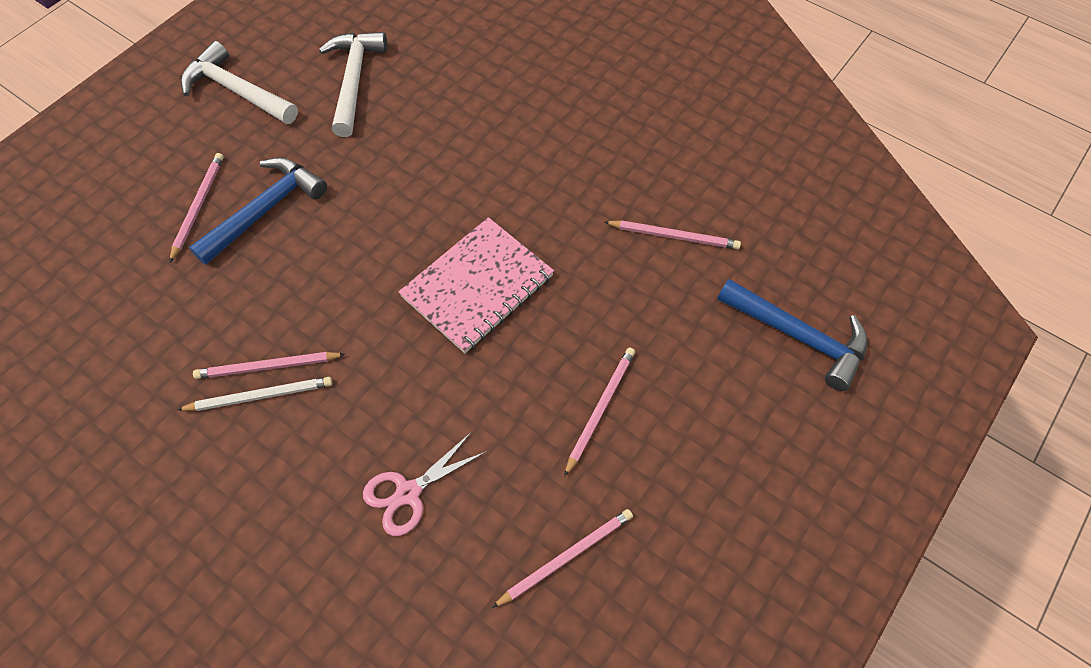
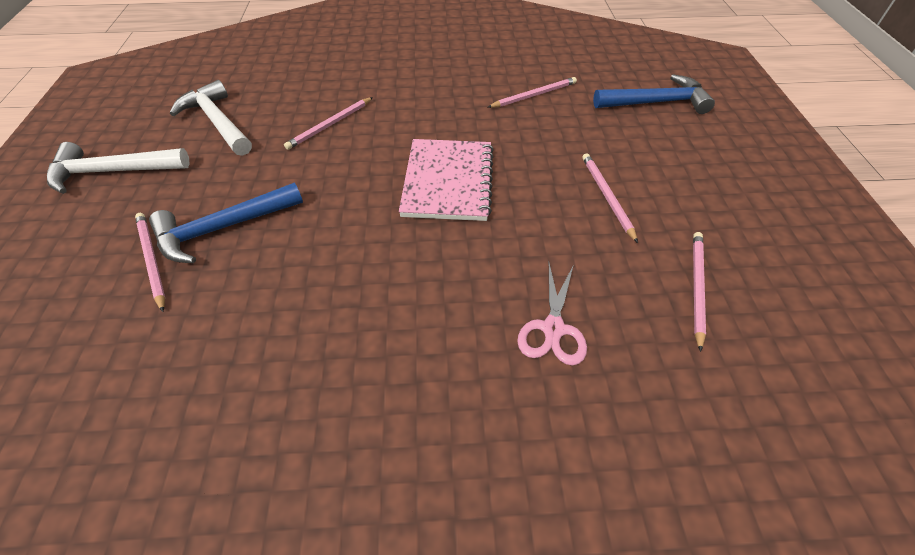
camera: 40 degrees left, 10 degrees down
(260, 396) = (358, 351): white pencil -> none
(265, 210) = (222, 229): blue hammer -> blue hammer turned 120 degrees counterclockwise
(267, 367) = (341, 327): pink pencil -> pink pencil (330, 125)

